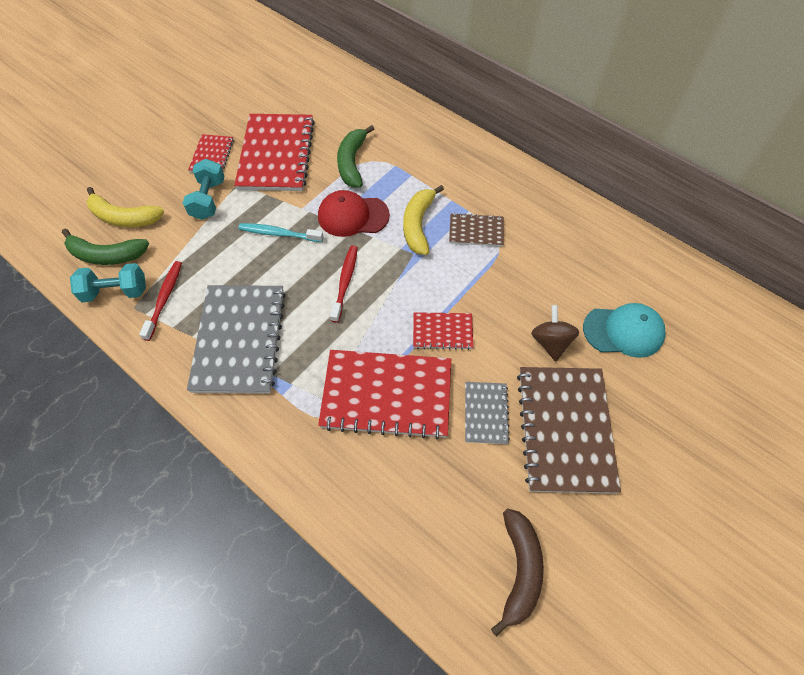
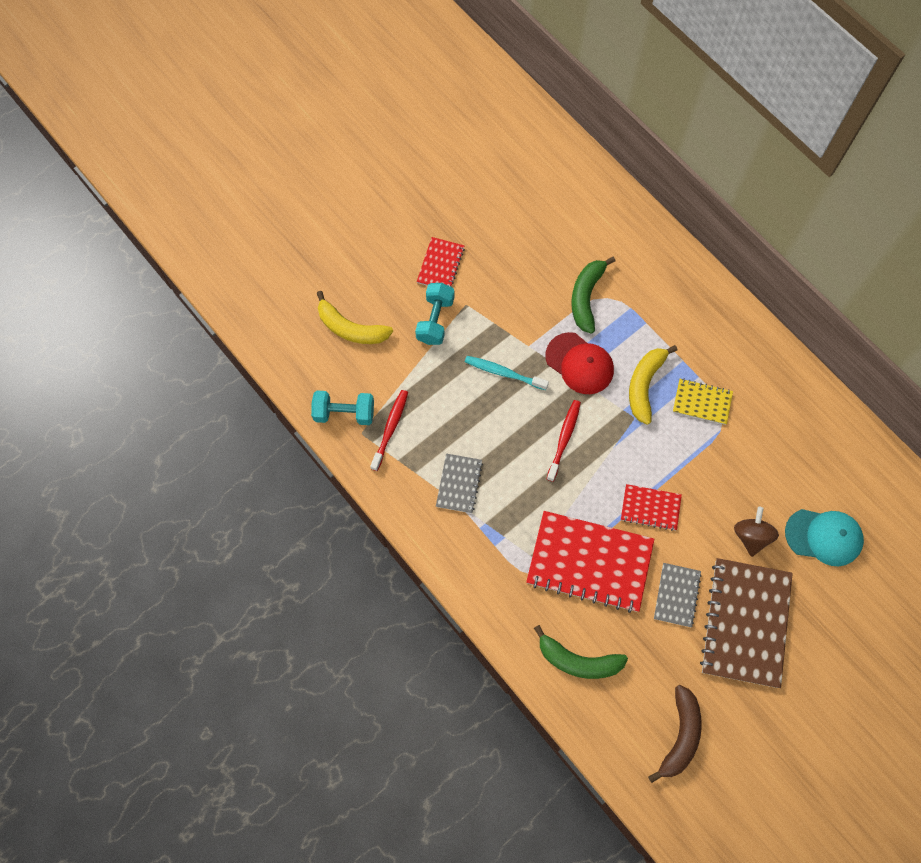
camera: 10 degrees right, 10 degrees up
(106, 255) = (335, 370): green banana -> green banana (578, 660)
(239, 340) = (459, 484): grey notebook -> grey notebook, size x0.50
(276, 154) = (507, 274): red notebook -> none
(353, 216) = (579, 363): red cap -> red cap turned 150 degrees counterclockwise
(476, 231) = (702, 402): brown notebook -> yellow notebook

